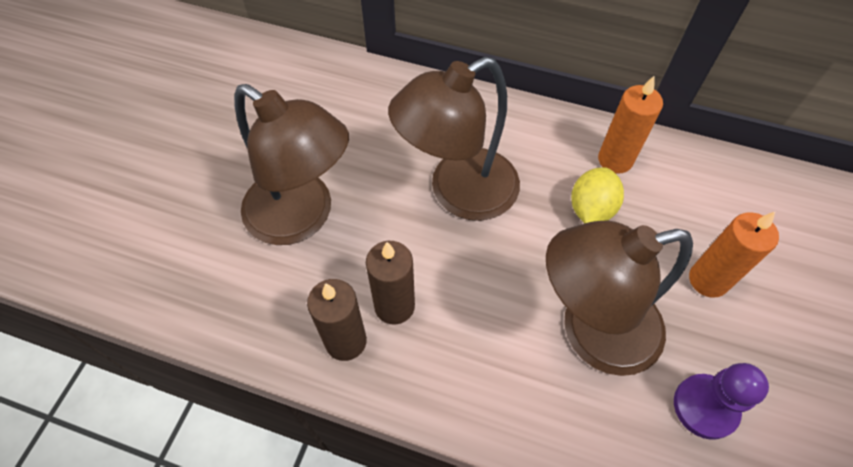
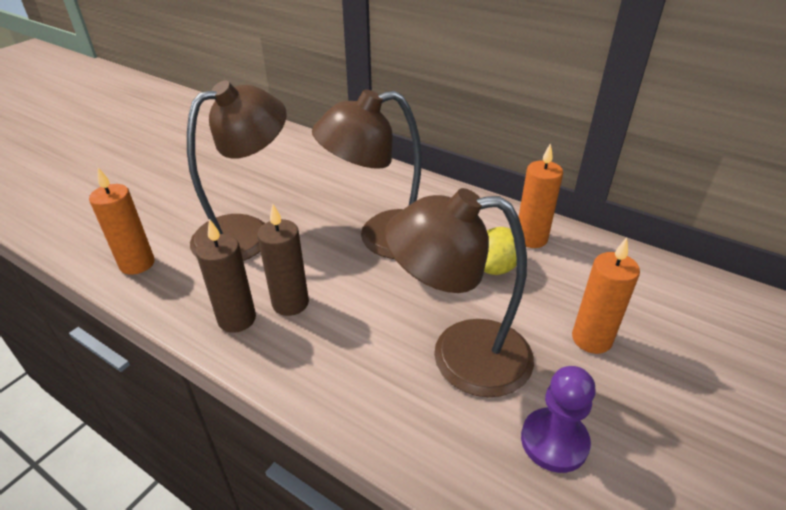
camera: 15 degrees right, 20 degrees down
(194, 291) = (137, 264): none -> orange candle
(302, 217) = (247, 232): brown lamp -> brown lamp turned 90 degrees counterclockwise

